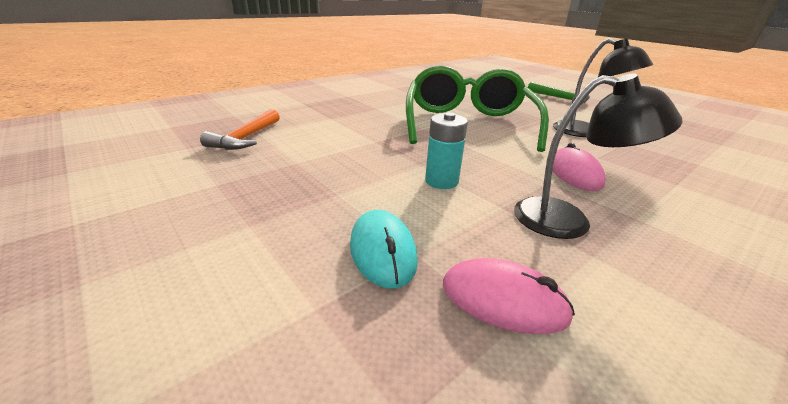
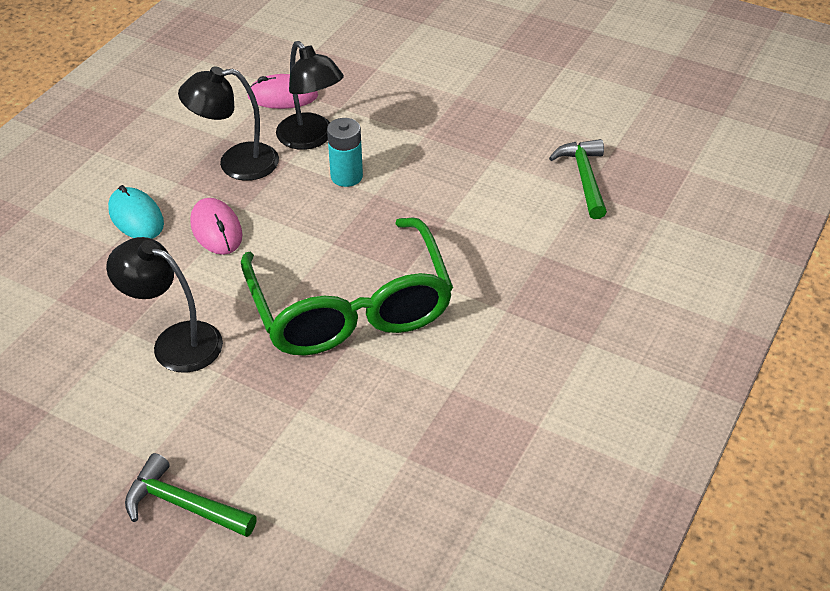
camera: 160 degrees right, 15 degrees up
(246, 138) = (584, 178): orange hammer -> green hammer
(382, 251) = (361, 103): turquoise mouse -> turquoise mouse (136, 217)
(469, 223) = (311, 138): none -> black lamp

